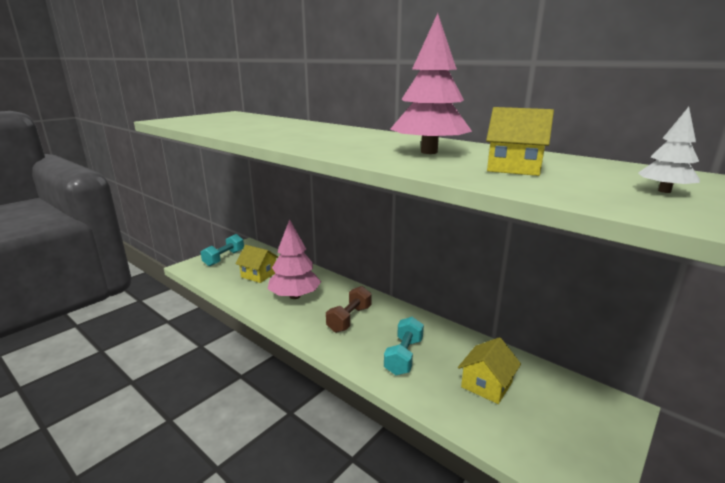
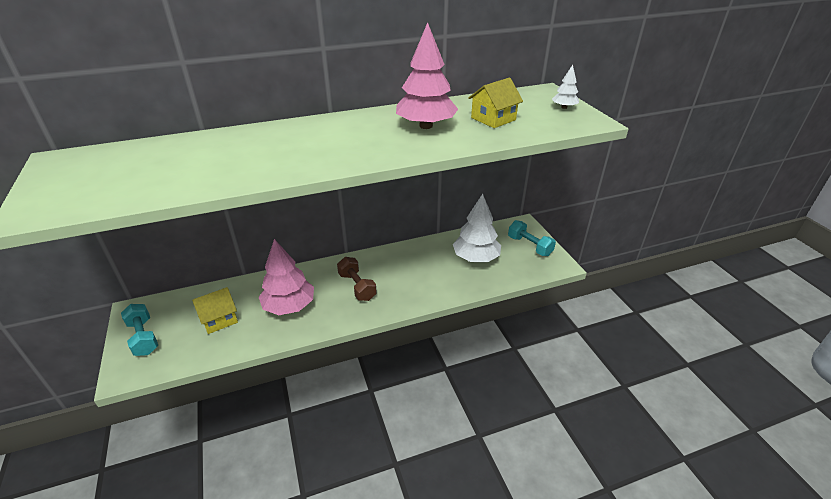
camera: 60 degrees left, 15 degrees up
(404, 356) = (424, 278): turquoise dumbbell -> turquoise dumbbell (529, 246)
(486, 384) = (476, 258): yellow house -> white tree

